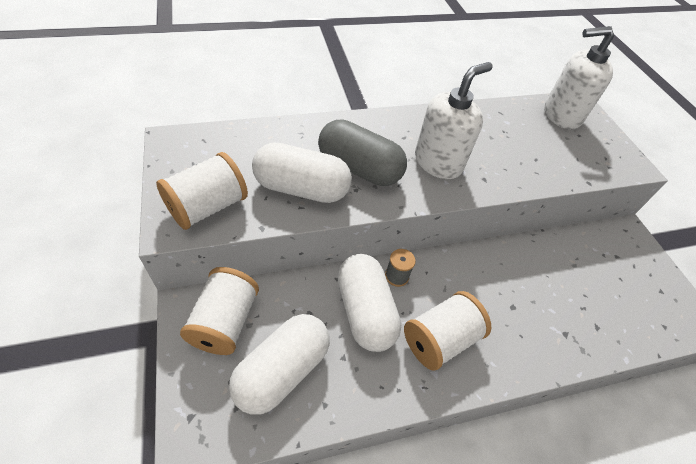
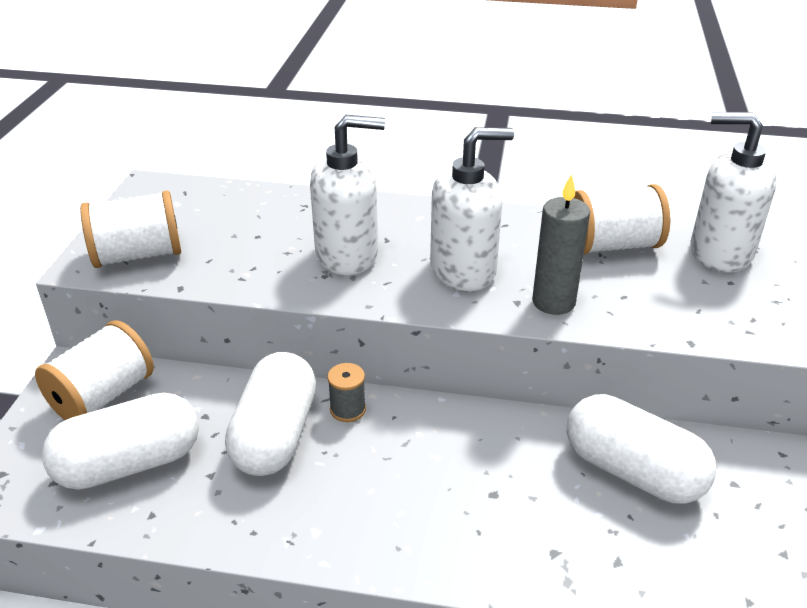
camera: 30 degrees right, 15 degrees down
(301, 189) = (257, 260): white capsule -> white capsule (632, 471)
(359, 168) = (347, 255): grey capsule -> white soap dispenser
(440, 339) = (352, 497): white spool -> white spool (612, 245)
(504, 173) = (553, 302): none -> grey candle

